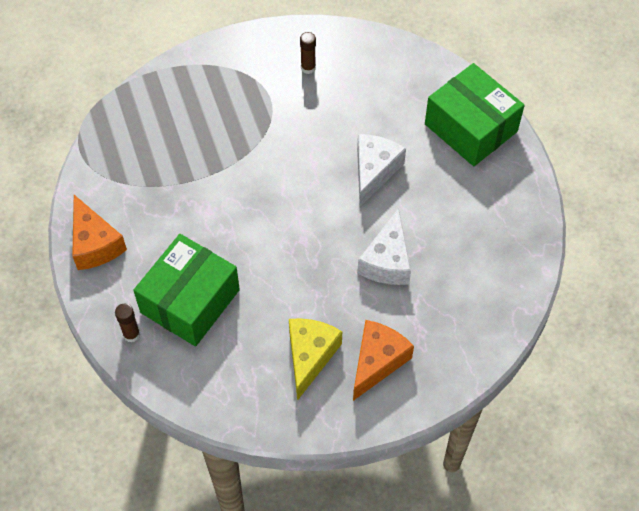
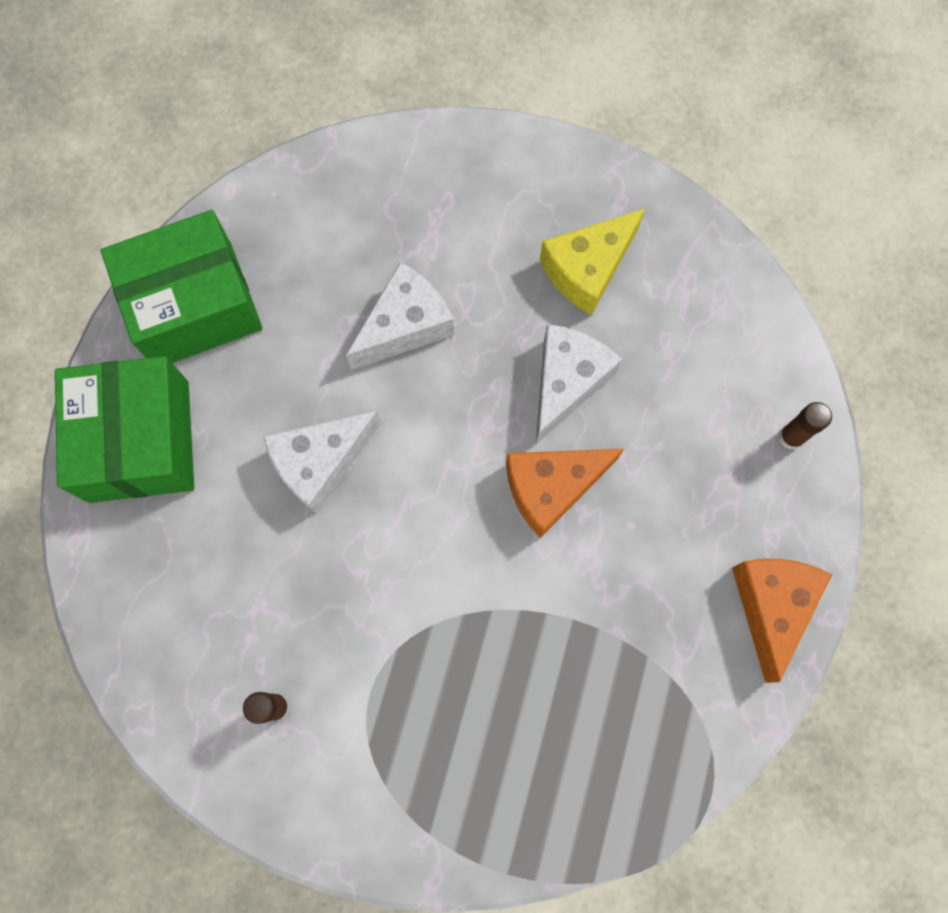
camera: 145 degrees left, 15 degrees up
(190, 301) = (689, 435): green box -> green box (194, 305)
(277, 286) = (566, 382): none -> white cheese
(377, 361) = (514, 213): orange cheese -> orange cheese (551, 488)

